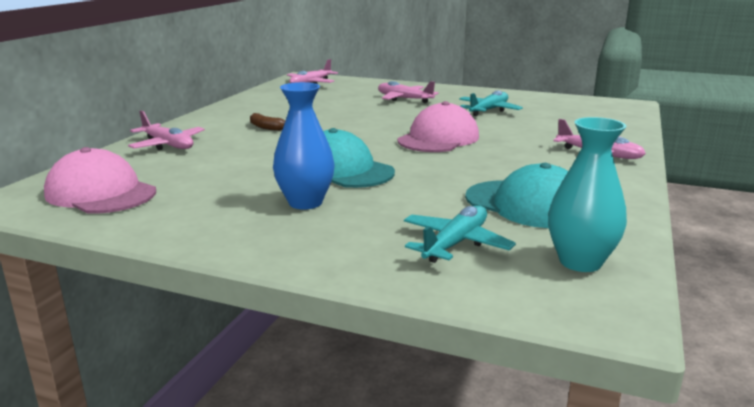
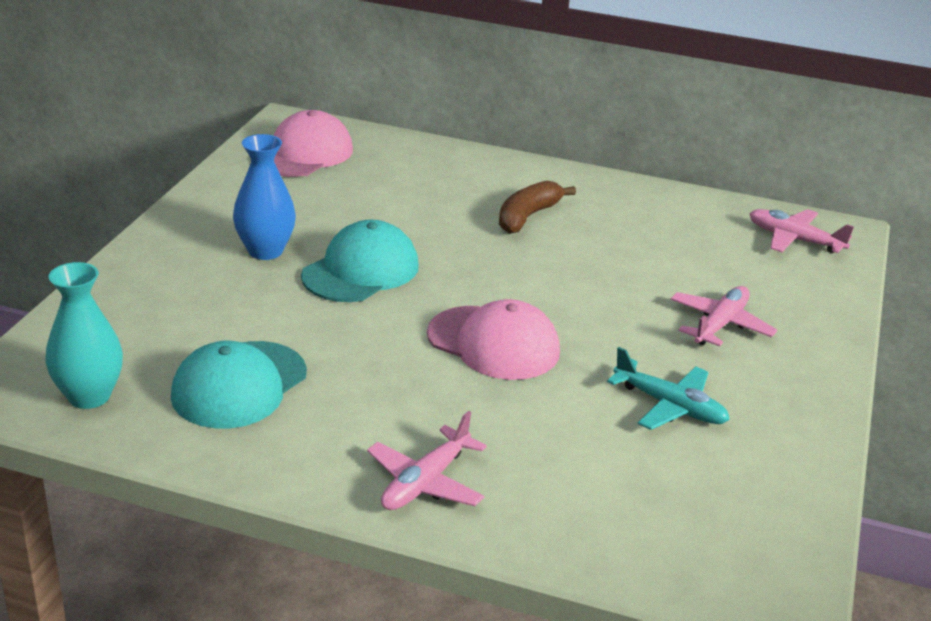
camera: 85 degrees right, 10 degrees up
(168, 145) = (448, 166): pink plane -> none
(266, 127) = (527, 216): brown banana -> brown banana, size x1.62
(455, 243) = (149, 329): turquoise plane -> none

